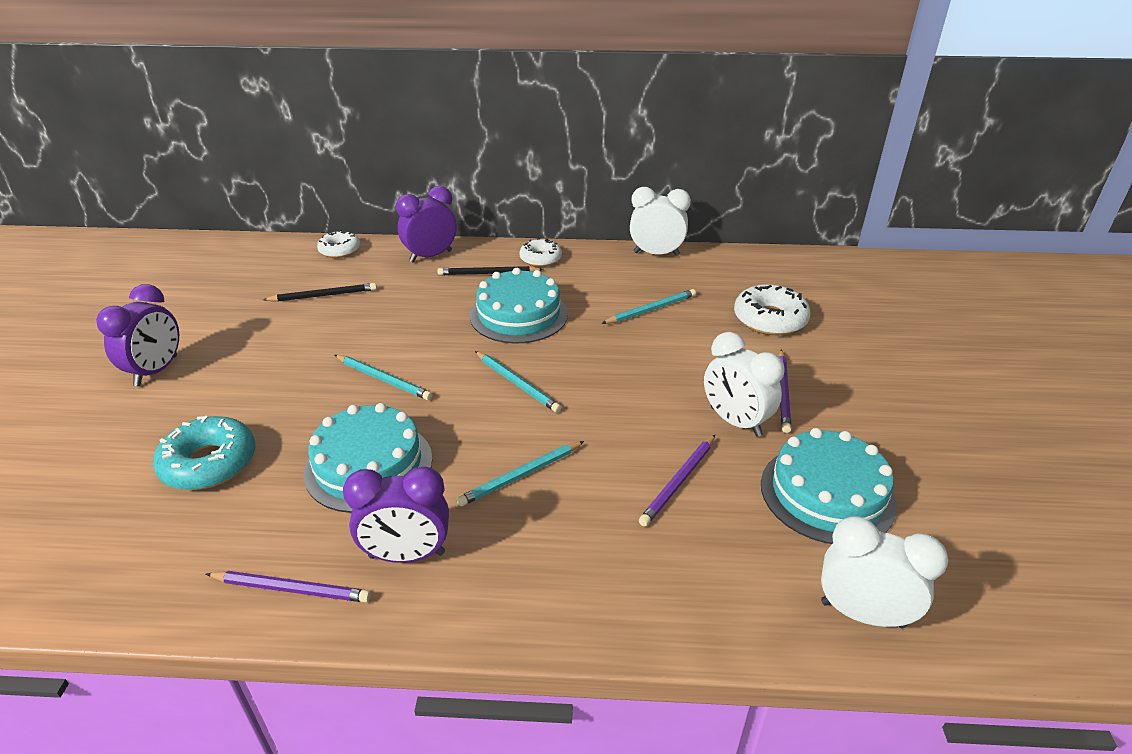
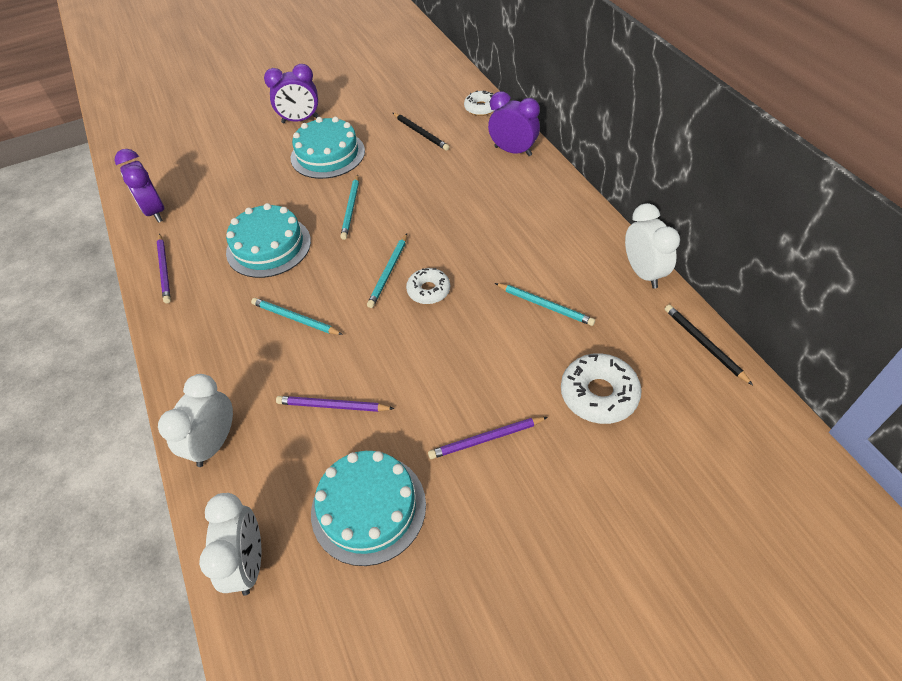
camera: 65 degrees right, 15 degrees up
(209, 463) = (238, 186): turquoise donut -> none
(407, 555) = (205, 301): purple clock -> purple clock (155, 211)
(488, 274) = (515, 191): black pencil -> black pencil (704, 344)
(519, 315) = (473, 233): turquoise cake -> turquoise cake (328, 154)
(540, 259) = (565, 207): white donut -> white donut (428, 290)
(735, 422) = (424, 417): white clock -> white clock (214, 443)

